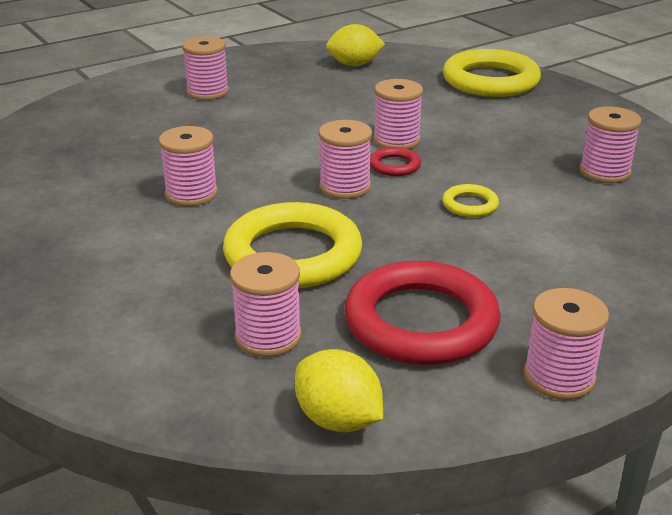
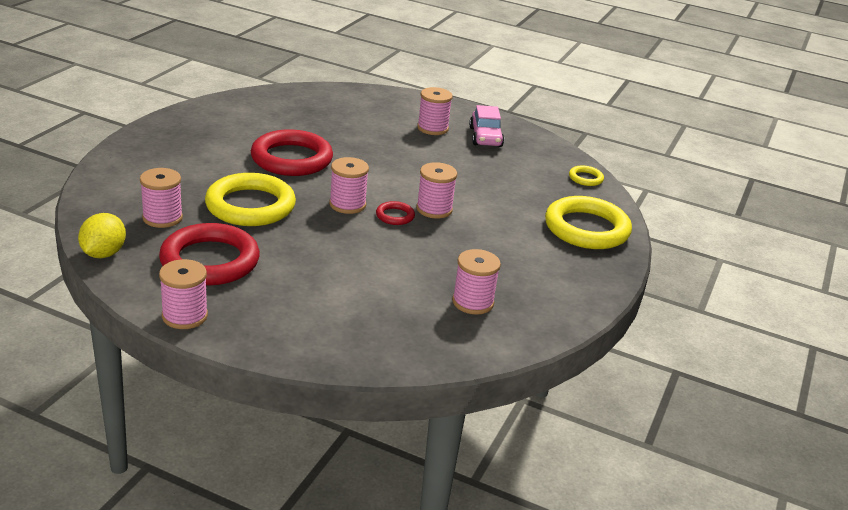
camera: 55 degrees right, 0 degrees up
(191, 194) = (291, 159): pink spool -> red ring
(259, 72) = (485, 137): none -> pink car
(354, 65) = (544, 168): yellow lemon -> none
(470, 205) = (366, 254): yellow ring -> yellow ring (585, 178)

